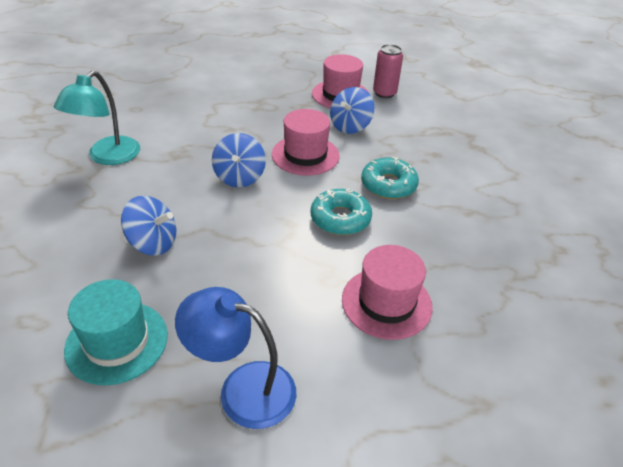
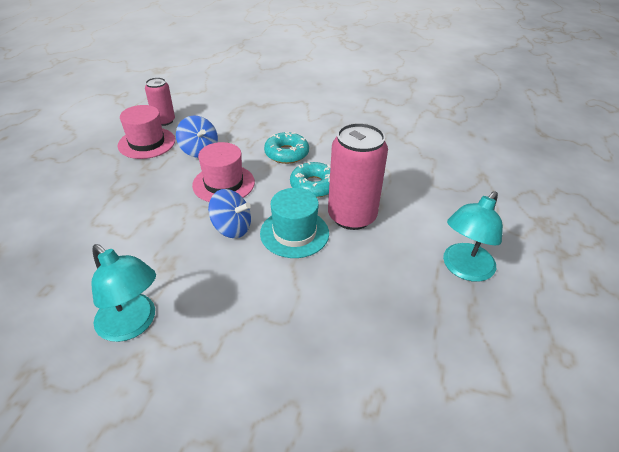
camera: 70 degrees left, 0 degrees up
(117, 342) = (410, 337): turquoise hat -> turquoise hat (294, 233)
(153, 243) = (298, 300): blue spinning top -> none
(242, 388) = (463, 269): blue lamp -> turquoise lamp
(299, 261) = (352, 216): none -> pink can
(386, 302) = (403, 187): pink hat -> none

